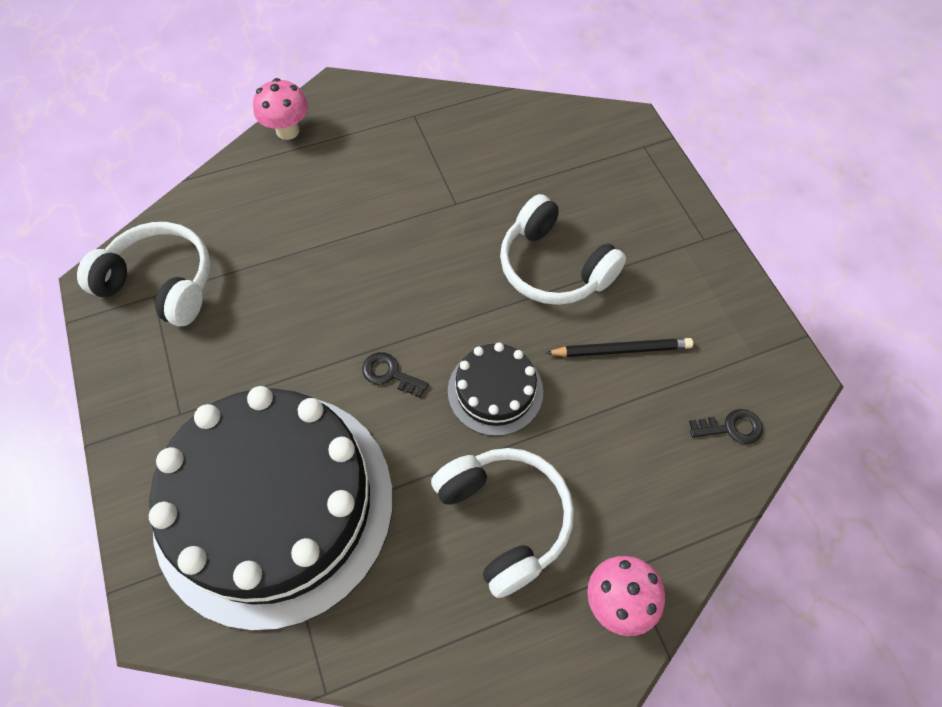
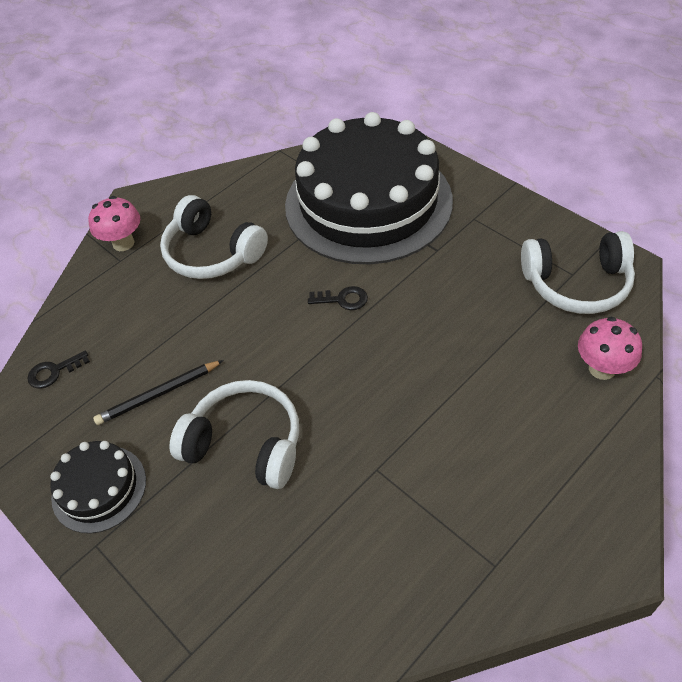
camera: 160 degrees right, 10 degrees down
(287, 131) = (615, 474): pink mushroom -> pink mushroom (602, 369)
(495, 391) = (254, 321): black cake -> black cake (99, 488)

